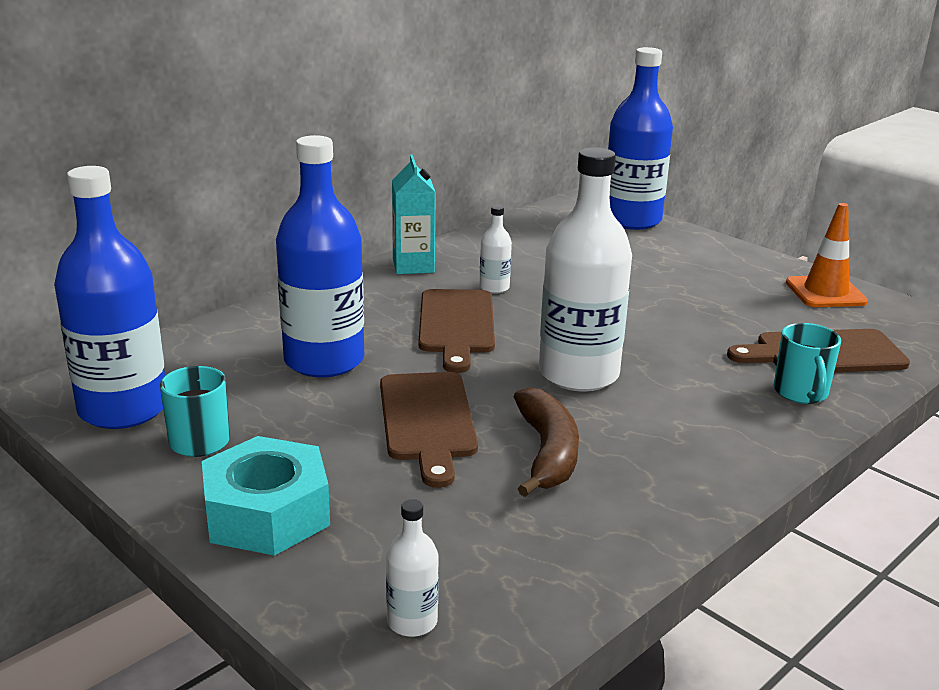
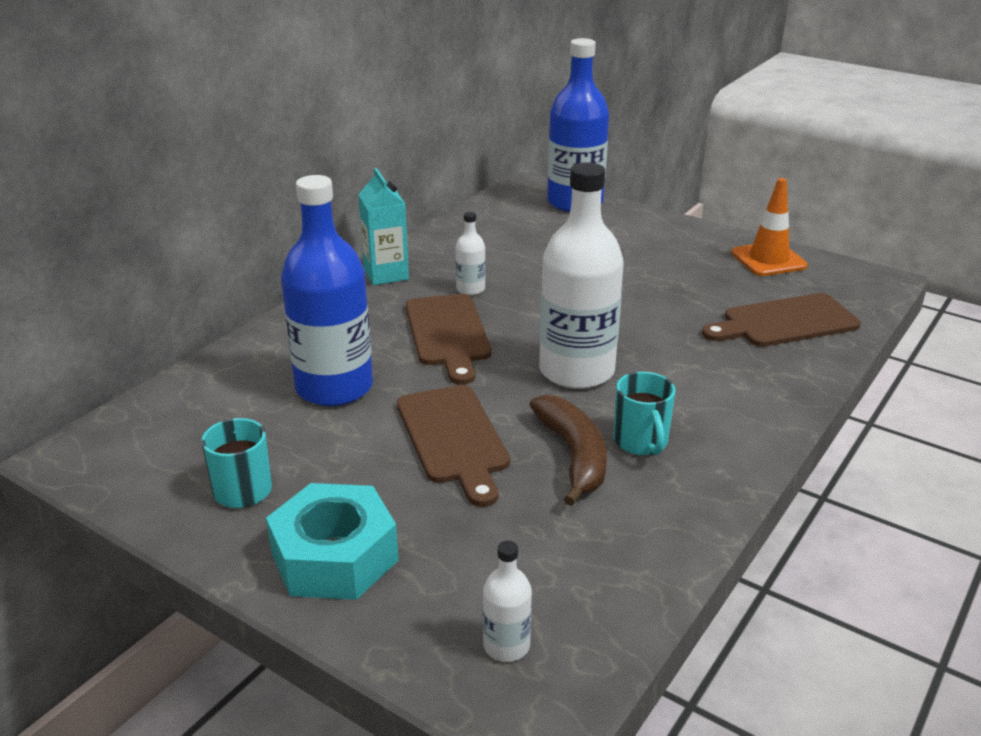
camera: 10 degrees left, 5 degrees up
(123, 409) = (154, 466): blue bottle -> none
(801, 393) = (777, 365): turquoise mug -> turquoise mug (641, 442)

